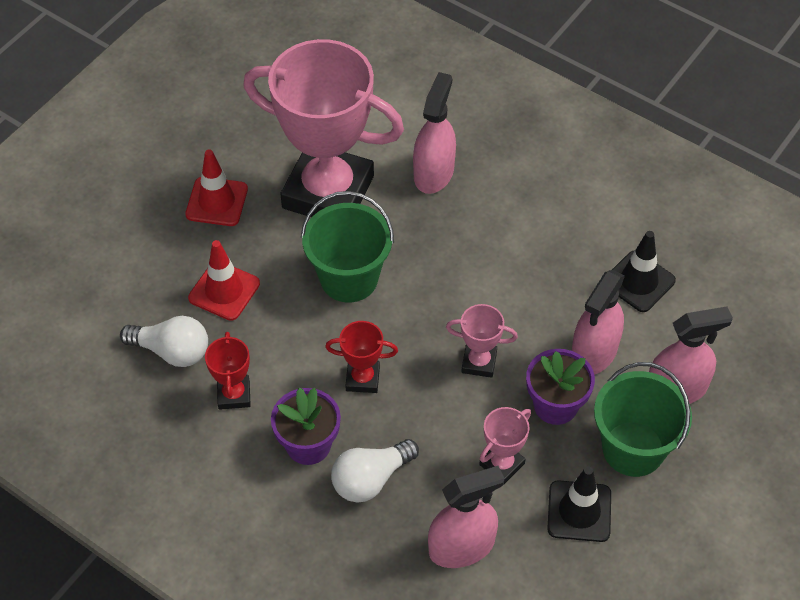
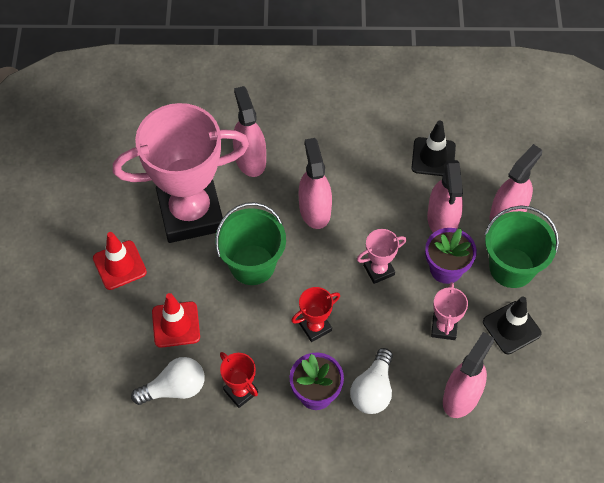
camera: 35 degrees left, 5 degrees up
(460, 261) = (314, 210): none -> pink spray bottle

